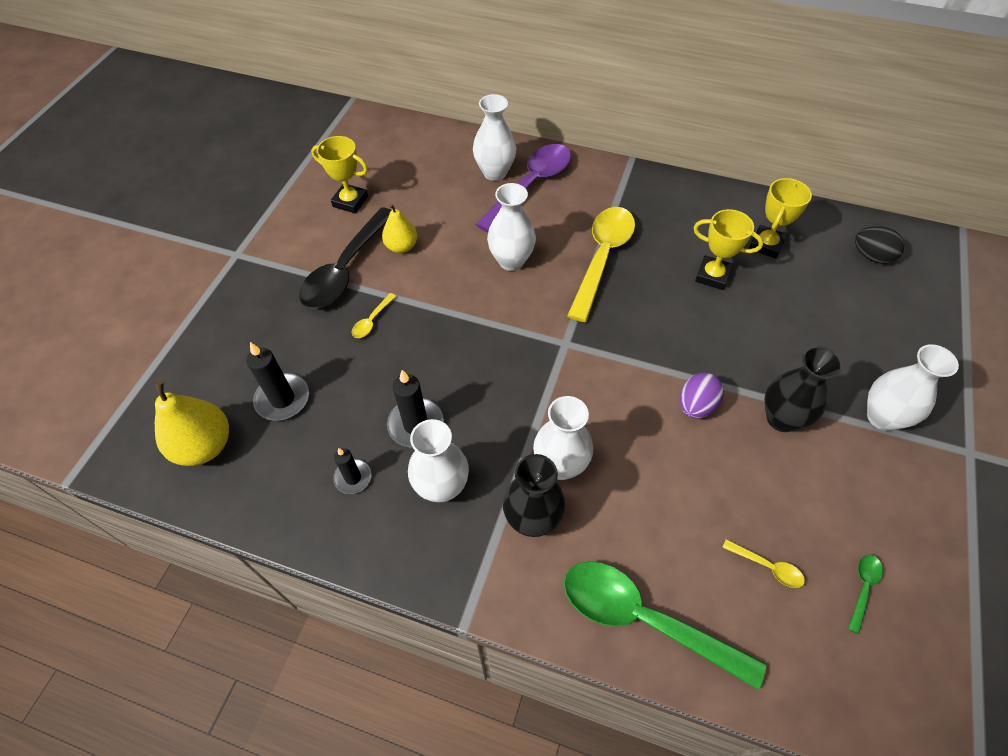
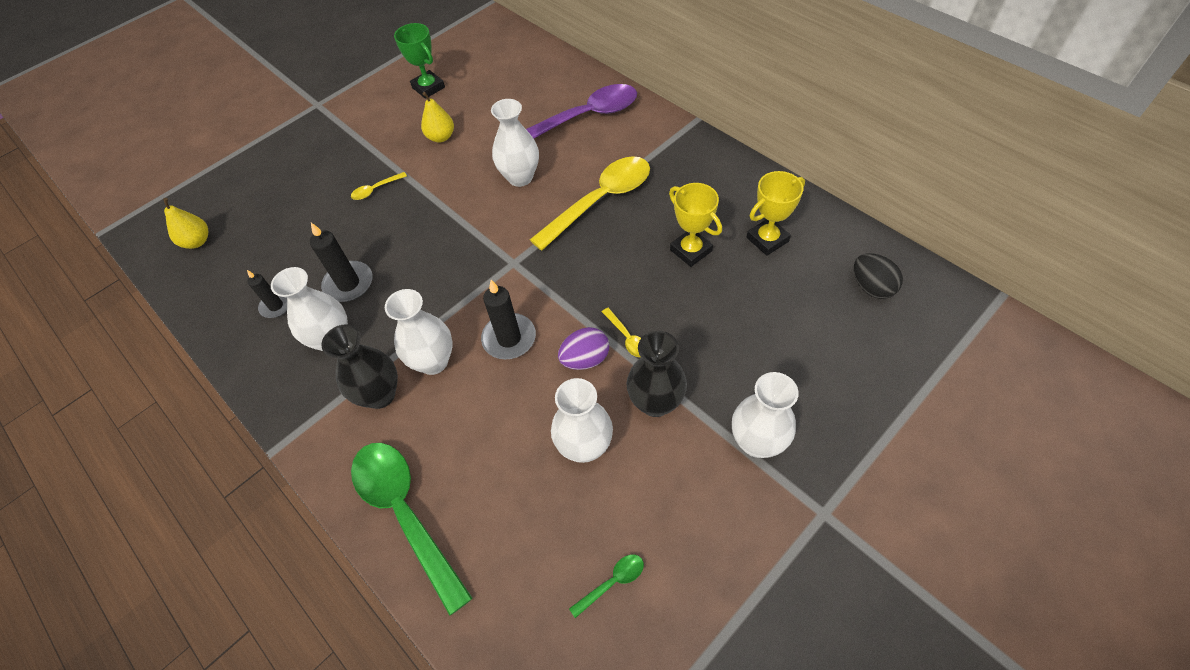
camera: 30 degrees right, 0 degrees up
(204, 446) = (197, 241): yellow pear -> yellow pear, size x0.63
(282, 399) = (271, 227): black candle -> black candle (509, 338)
(346, 269) = (386, 141): black spoon -> none
(350, 201) = (428, 87): yellow trophy -> green trophy
(495, 172) = (563, 97): white vase -> white vase (584, 446)
(767, 567) = (540, 522): yellow spoon -> yellow spoon (627, 337)

